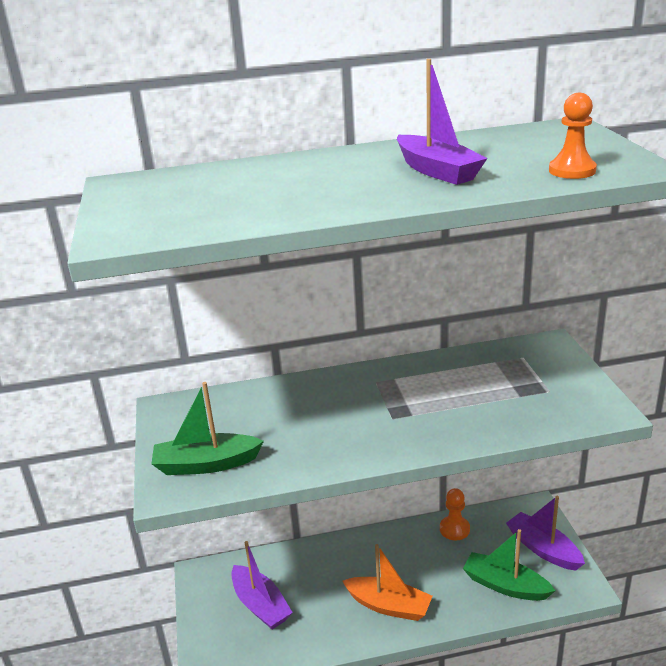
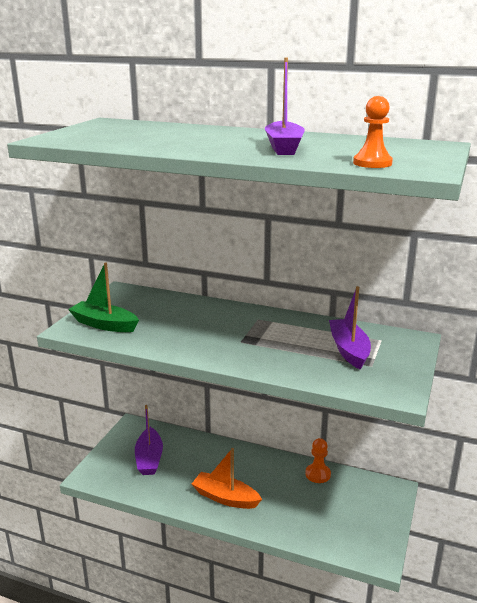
camera: 30 degrees right, 5 degrees down
(388, 606) = (225, 498): orange boat -> orange boat turned 150 degrees clockwise
(505, 585) = (318, 526): green boat -> none
(543, 549) = (372, 517): purple boat -> purple boat (349, 350)

